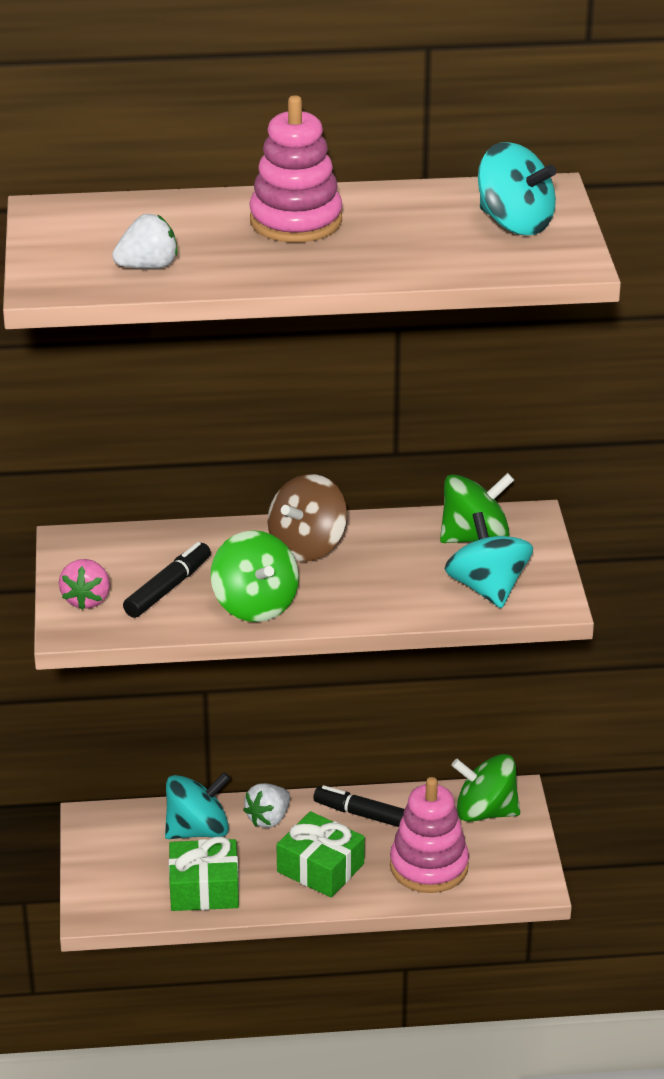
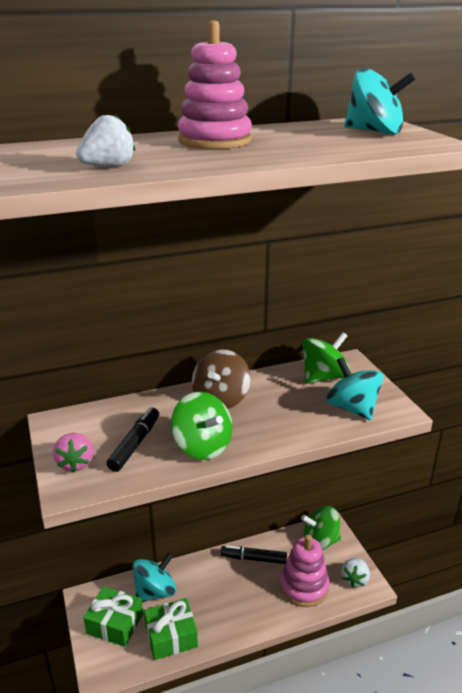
camera: 15 degrees left, 5 degrees down
(268, 819) = (196, 573): white strawberry -> white strawberry (355, 579)
(320, 868) = (239, 603): green gift -> green gift (115, 624)

